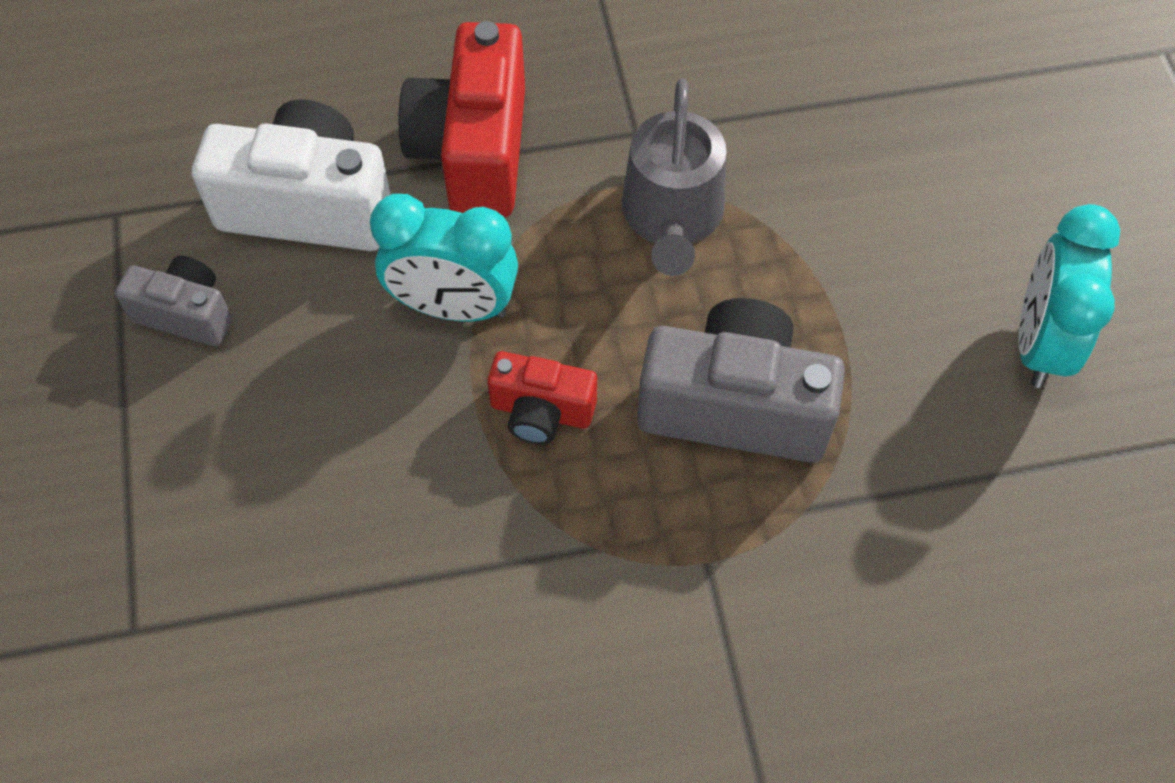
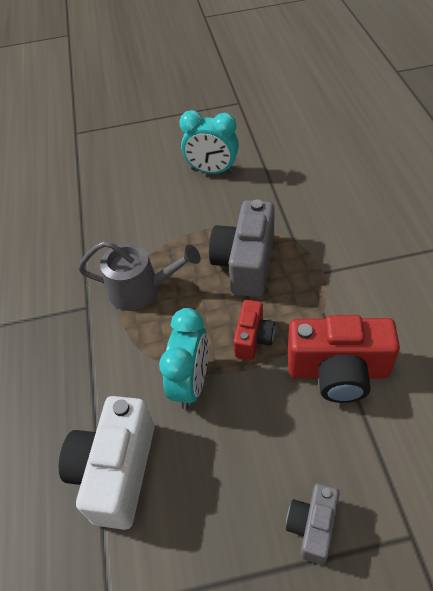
camera: 85 degrees left, 10 degrees down
(186, 314) = (193, 540): grey camera -> grey camera (312, 526)
(473, 150) = (87, 381): red camera -> red camera (338, 371)

